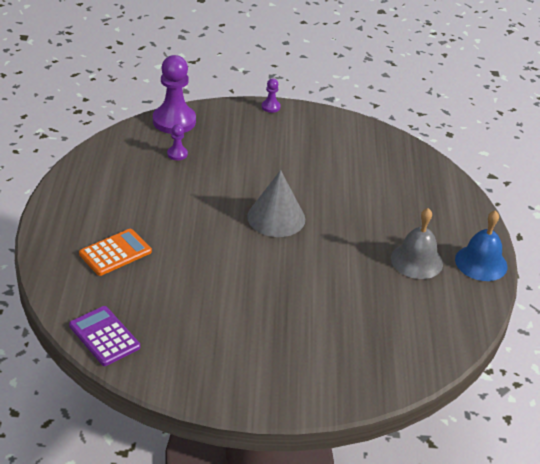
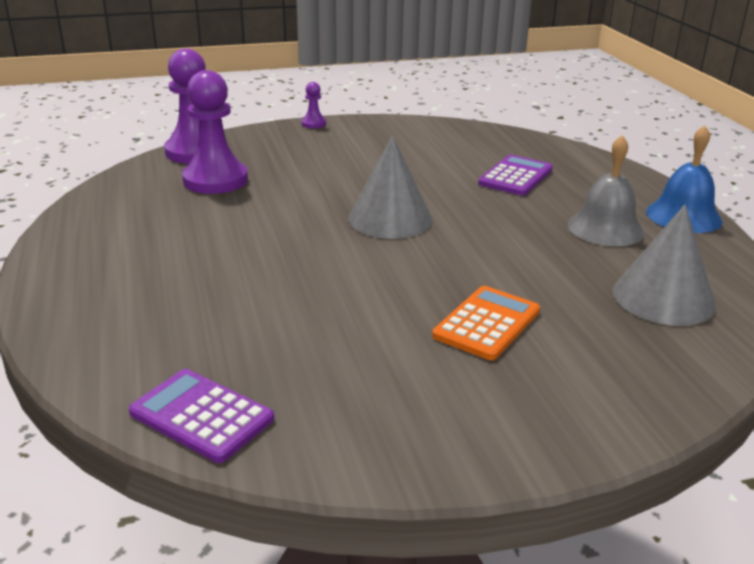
camera: 15 degrees left, 10 degrees down
(115, 253) = (172, 299): orange calculator -> orange calculator (487, 323)
(177, 154) = (215, 180): purple pawn -> purple pawn, size x2.21
(387, 197) = (515, 176): none -> purple calculator
(411, 326) = (663, 298): none -> grey cone

